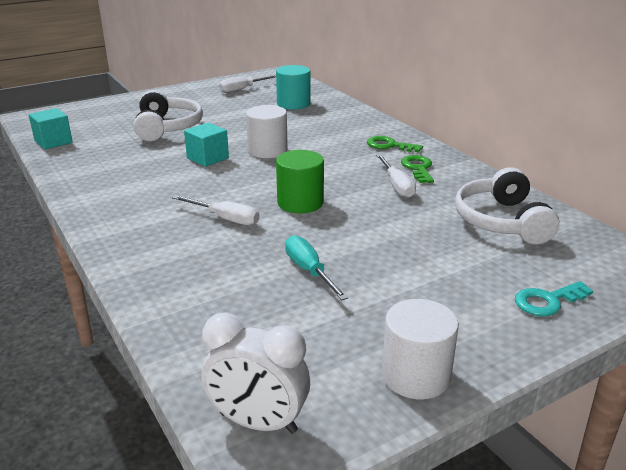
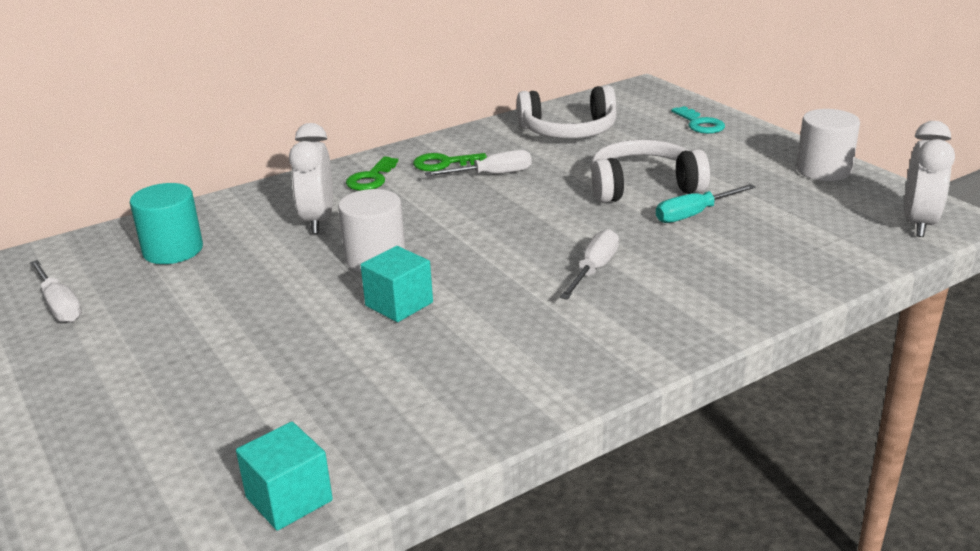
camera: 90 degrees left, 0 degrees up
(167, 127) = (248, 363): white headphones -> white headphones (643, 186)
(300, 203) = (543, 226): green cylinder -> none
(323, 134) = (318, 221): none -> white clock

